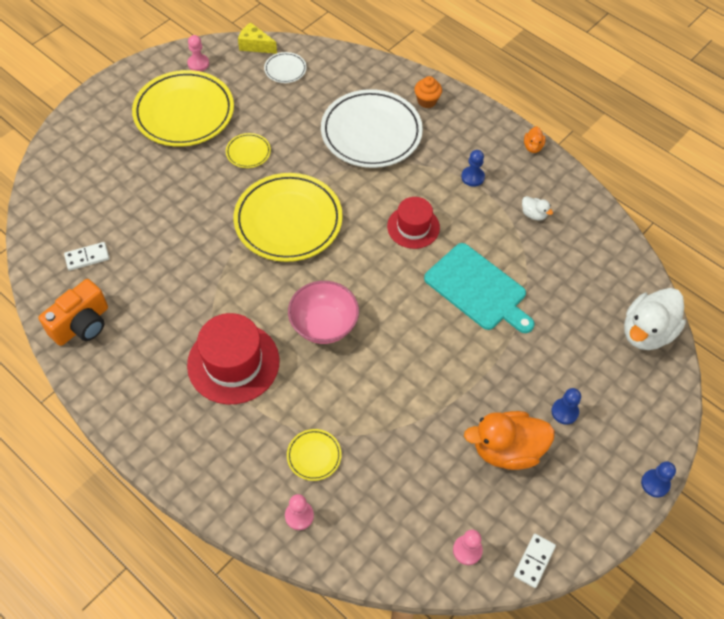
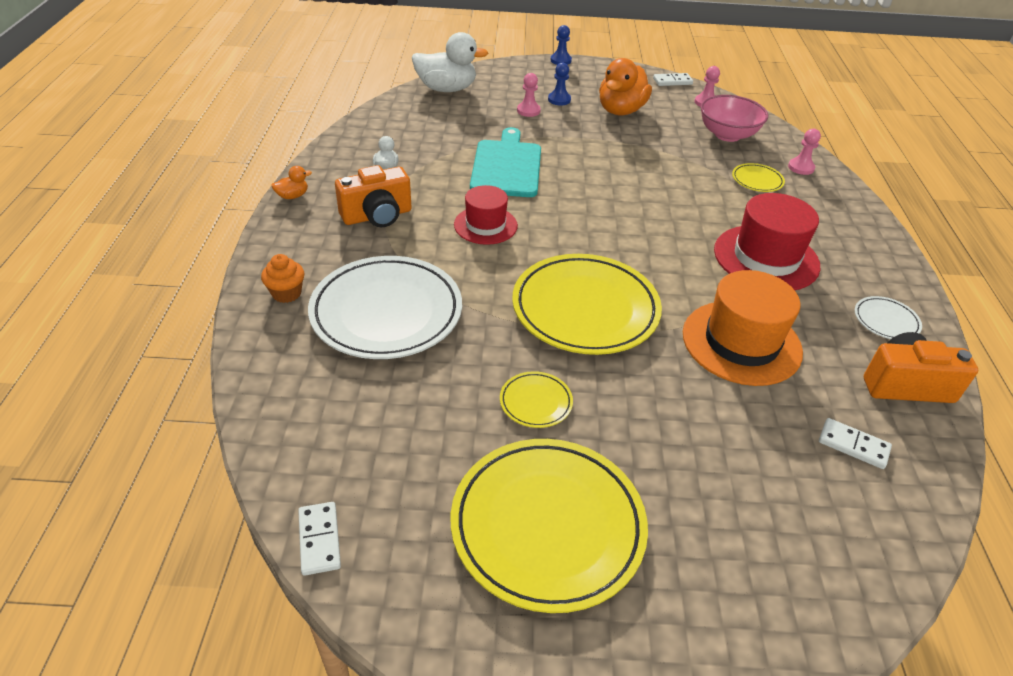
camera: 130 degrees left, 15 degrees down
(189, 274) = (741, 342): none -> orange hat
(198, 64) = (431, 591): pink pawn -> pink pawn (528, 111)
(255, 45) = (319, 539): yellow cheese -> white domino
(285, 69) = (345, 462): white plate -> white plate (886, 321)
(324, 324) = (656, 227): pink bowl -> pink bowl (727, 135)
(472, 177) = (377, 216): blue pawn -> orange camera
(507, 450) = (621, 111): orange duck -> orange duck turned 75 degrees clockwise

